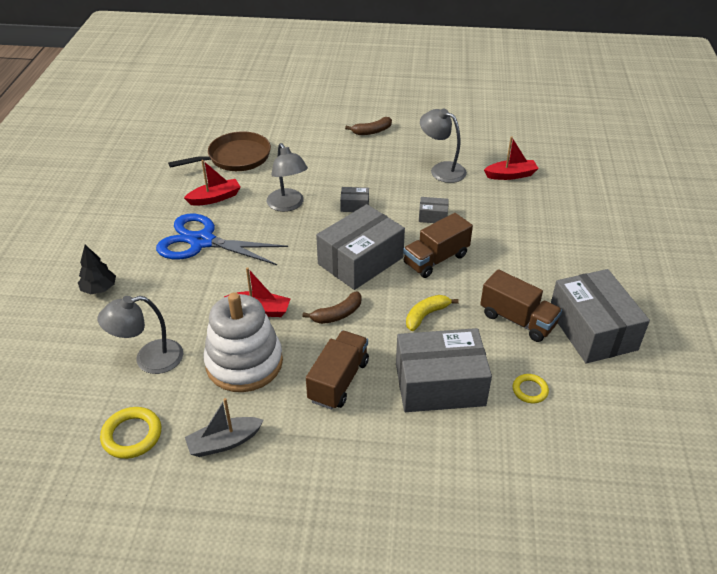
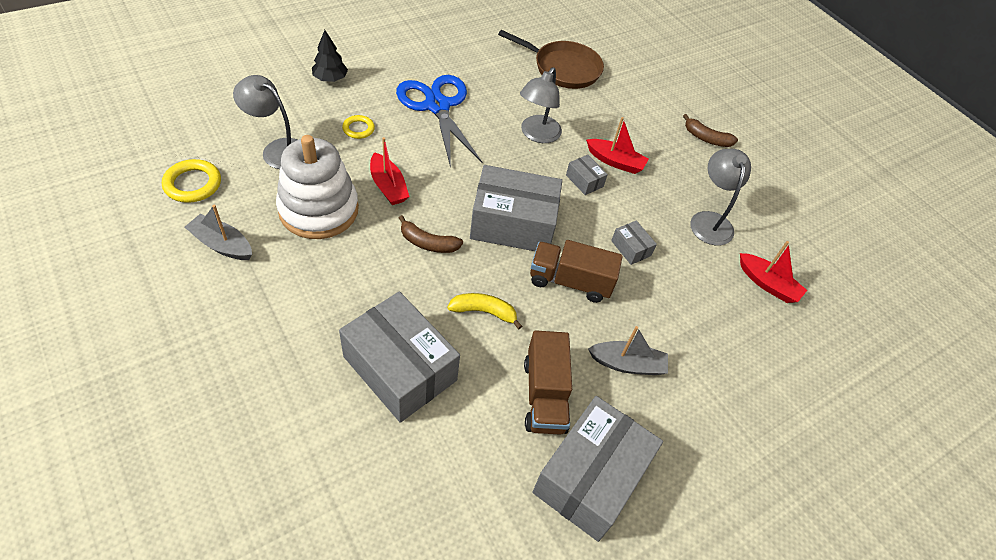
camera: 45 degrees right, 10 degrees up
(215, 198) = (498, 84): red boat -> red boat (615, 162)
(338, 381) = (346, 286): brown truck -> none
(522, 268) = (627, 364): none -> grey boat
(530, 390) = (451, 454): yellow ring -> yellow ring (358, 129)

